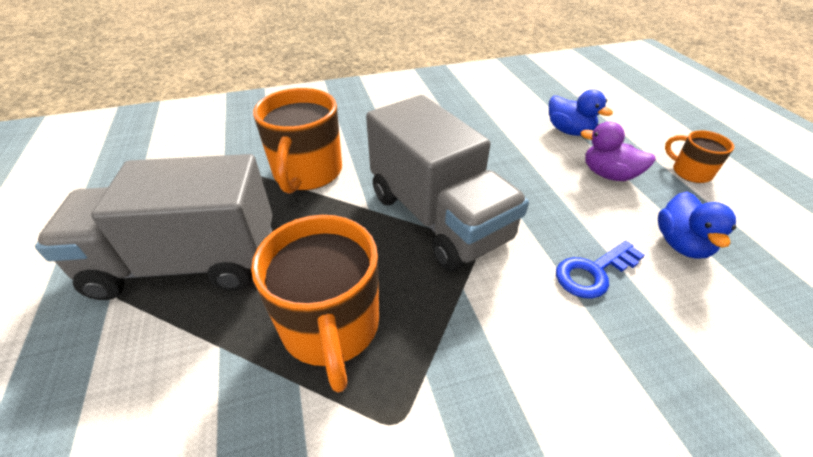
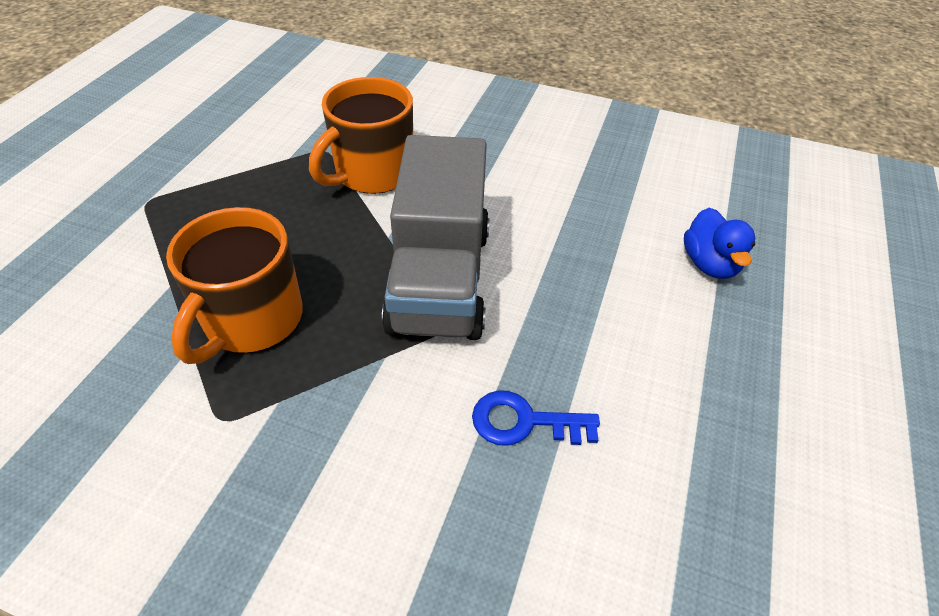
camera: 35 degrees right, 5 degrees up
(186, 263) = (208, 207): grey truck -> none
(608, 175) = (687, 339): purple duck -> none
(681, 244) = (666, 460): blue duck -> none
(690, 172) = (808, 397): orange mug -> none

